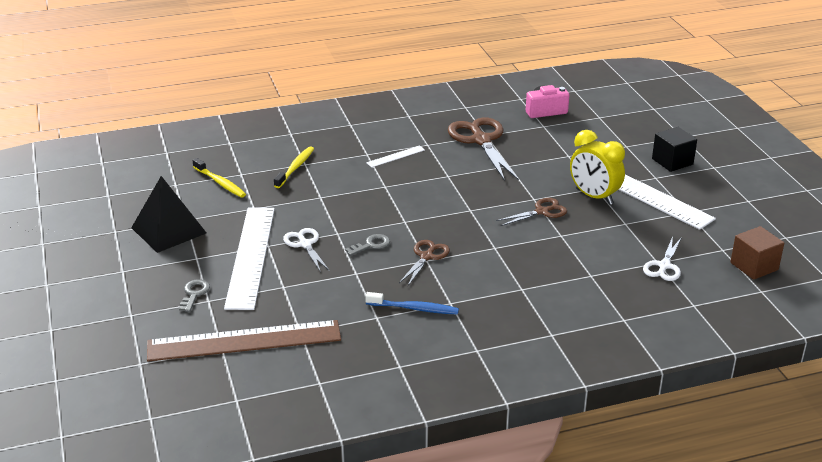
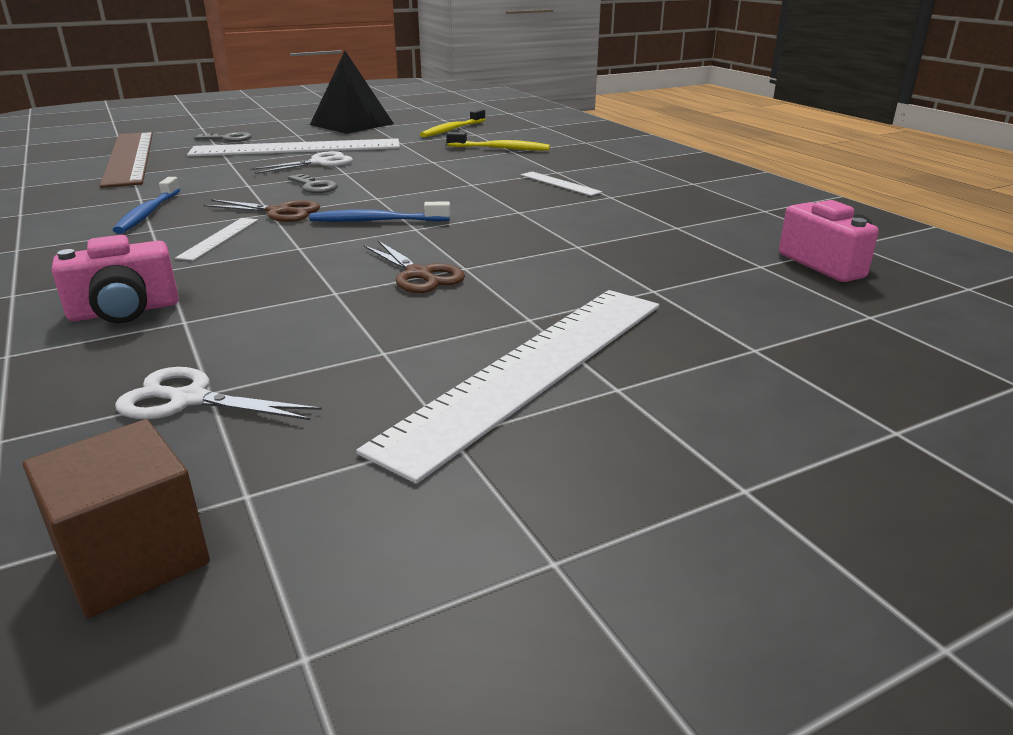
camera: 80 degrees right, 5 degrees down
(454, 222) = (377, 221): none -> blue toothbrush
(473, 275) = (219, 238): none -> white ruler
(481, 140) = (653, 224): brown scissors -> none
(578, 294) = (125, 311): none -> pink camera
(594, 196) = (491, 317): yellow clock -> none
(672, 161) = (723, 413): black cube -> none

